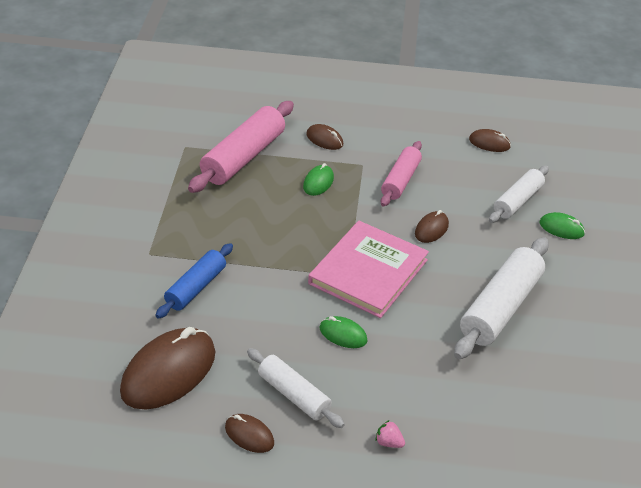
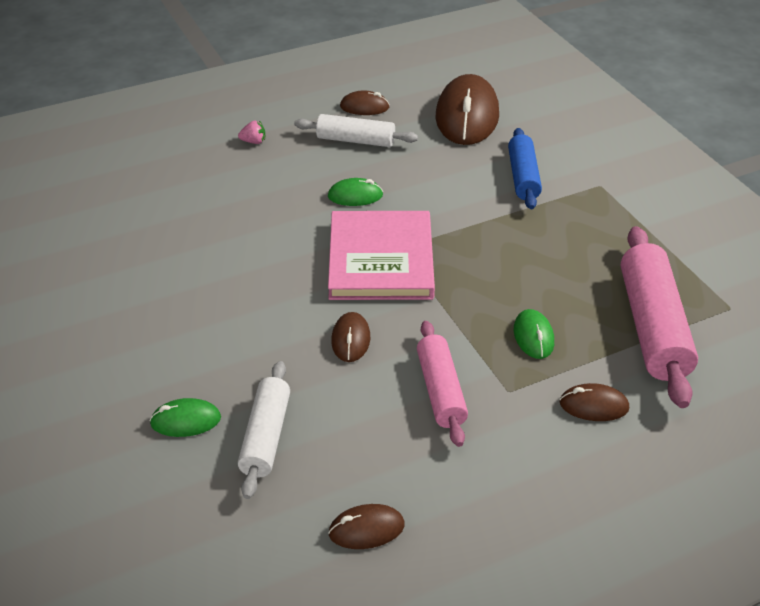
camera: 150 degrees right, 0 degrees up
(500, 308) = (216, 284): white rolling pin -> none

